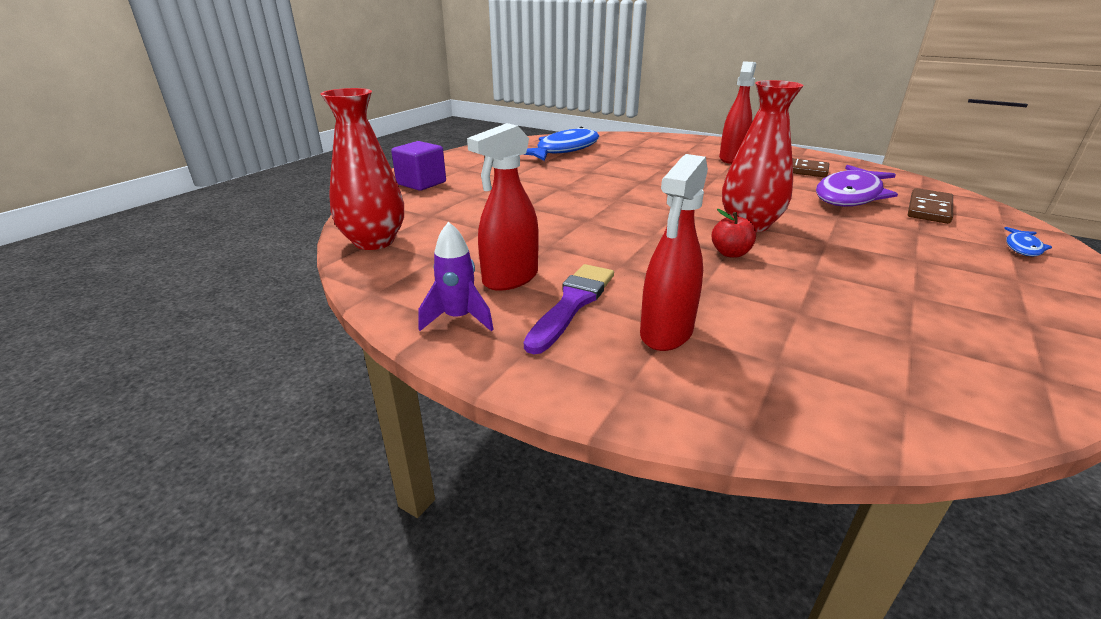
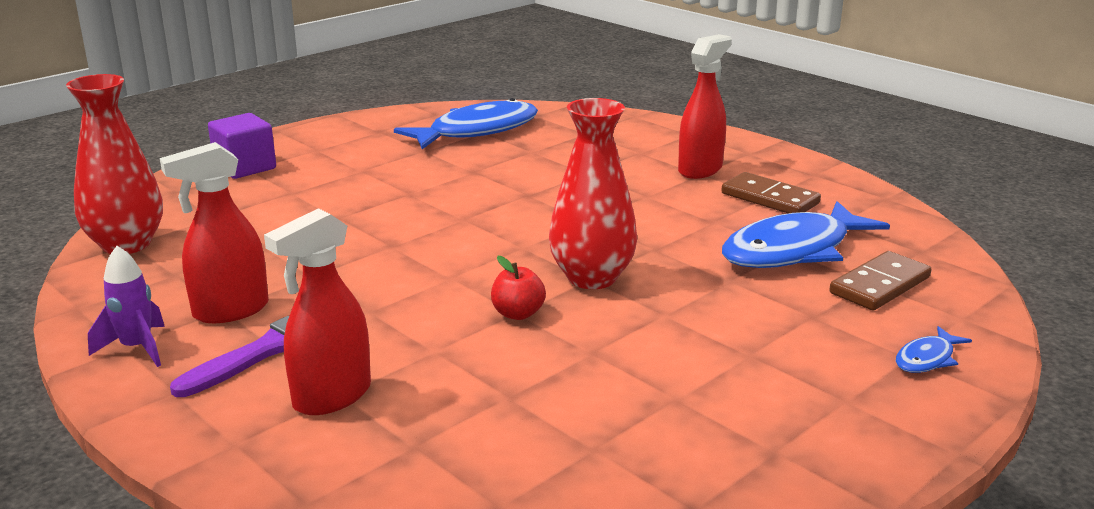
camera: 15 degrees right, 5 degrees down
(850, 196) = (793, 250): purple fish -> blue fish

